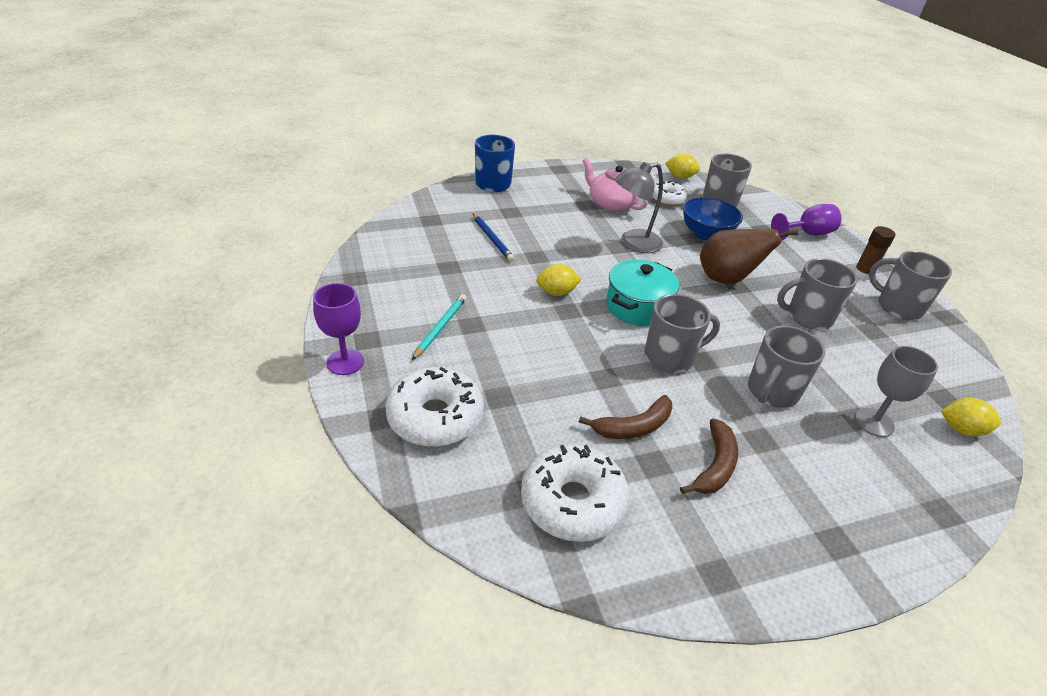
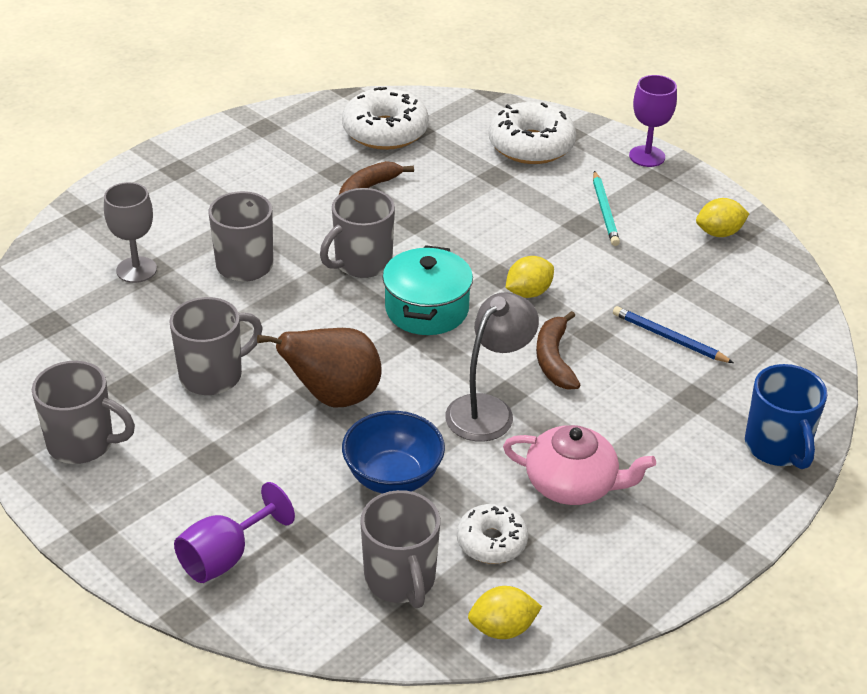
camera: 155 degrees right, 0 degrees up
(714, 465) = (285, 186): brown banana -> brown banana (554, 359)
(862, 274) = (130, 492): brown glue stick -> none
(961, 429) = (42, 293): yellow lemon -> yellow lemon (719, 233)

